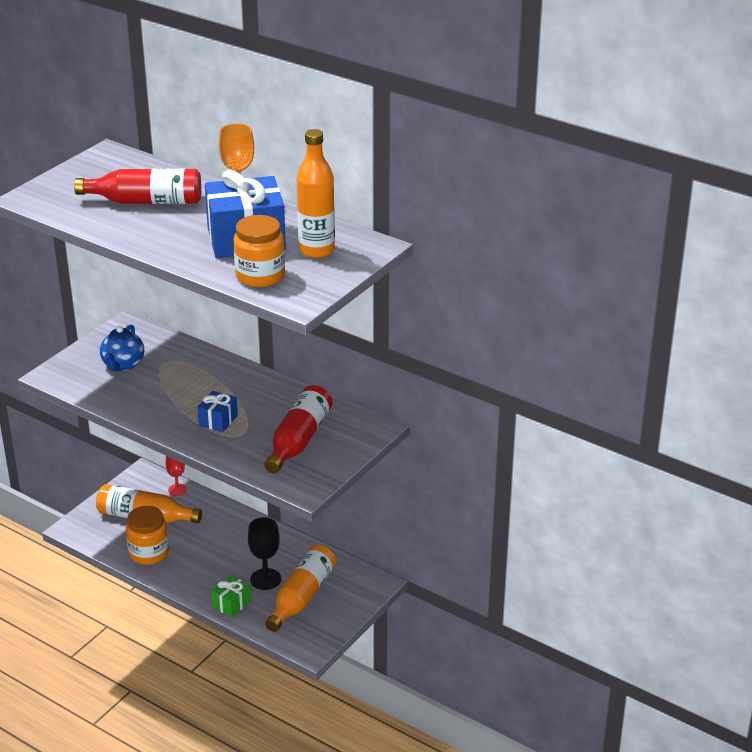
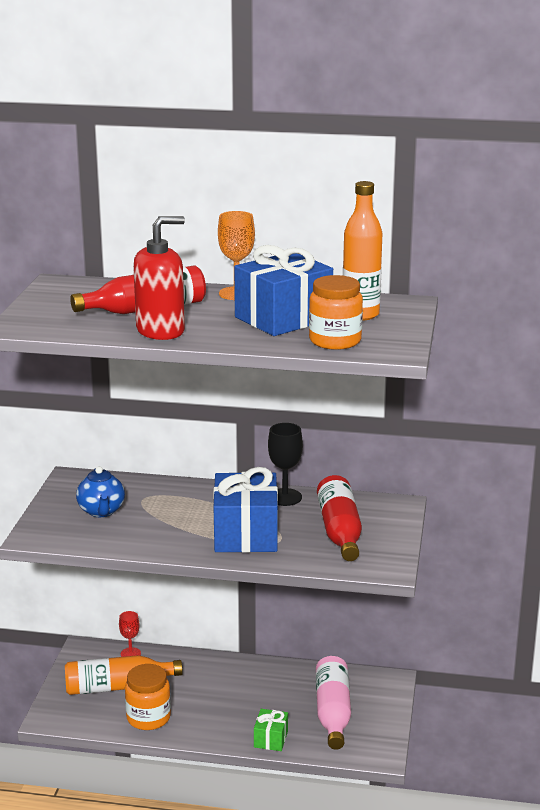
camera: 25 degrees left, 10 degrees down
(132, 230) = (161, 331): none -> red soap dispenser
(218, 420) = (245, 534): blue gift -> blue gift, size x2.08
(265, 579) = (285, 707): black goblet -> black goblet (285, 497)
(301, 597) = (333, 712): orange bottle -> pink bottle

